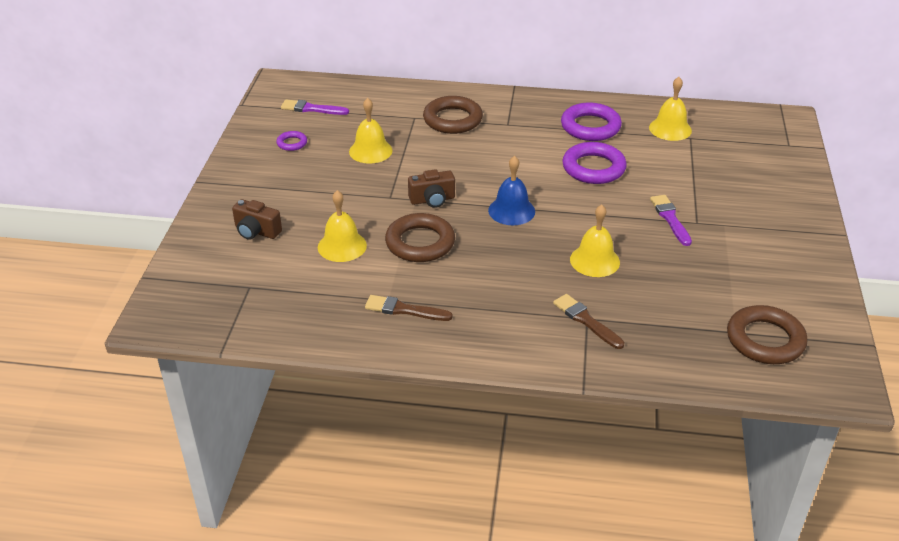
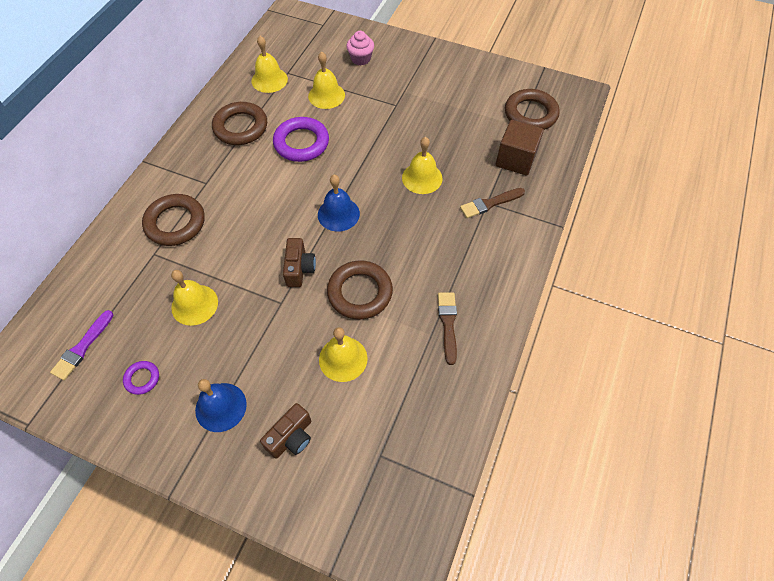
camera: 75 degrees left, 20 degrees up
(276, 188) = (221, 407): none -> blue bell
(404, 310) = (448, 324): brown brush -> brown brush turned 150 degrees clockwise
(590, 127) = (240, 127): purple ring -> brown ring
(670, 218) = (386, 118): purple brush -> none
(672, 335) = (515, 159): none -> brown cube
(675, 170) = (326, 95): none -> yellow bell
(753, 183) = (361, 59): none -> pink cupcake

